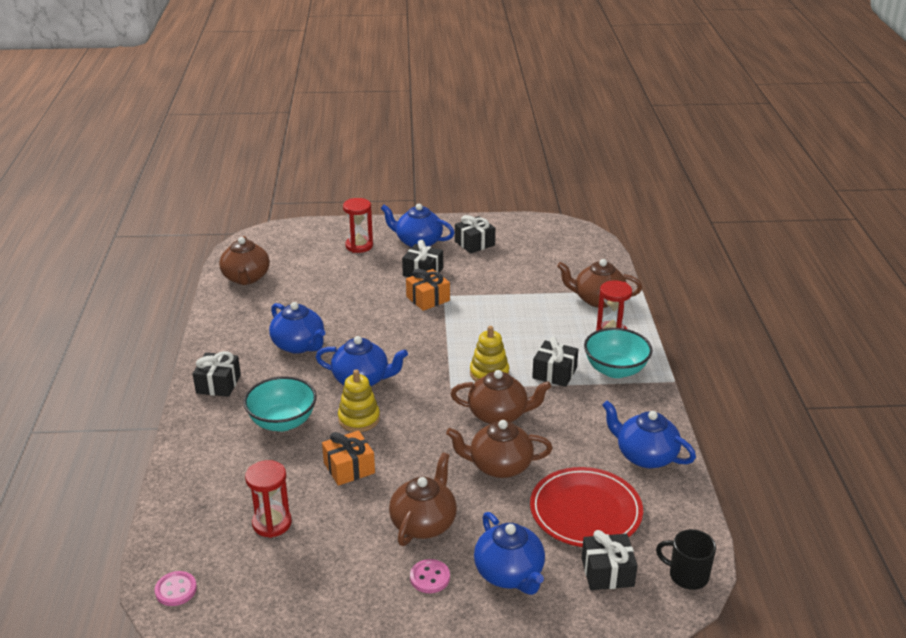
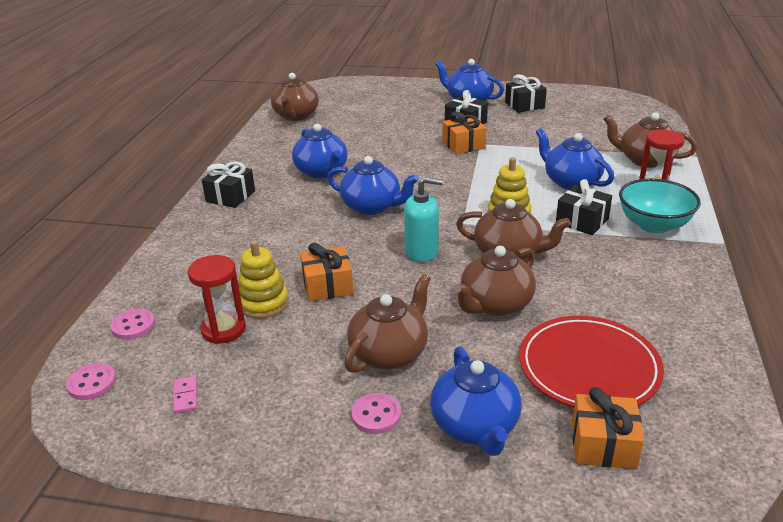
camera: 15 degrees right, 0 degrees up
(187, 532) = (133, 326): none -> pink button
(265, 588) = (185, 396): none -> pink domino
(282, 422) = (277, 235): turquoise bowl -> none
(359, 246) = (410, 99): red hourglass -> none
(359, 419) = (356, 241): yellow stacking toy -> yellow stacking toy (263, 303)
(422, 422) = (421, 252): none -> turquoise soap dispenser
(499, 466) = (495, 304): brown teapot -> brown teapot turned 60 degrees counterclockwise
(607, 572) = (603, 445): black gift -> orange gift
(645, 456) = (676, 316): blue teapot -> blue teapot (571, 182)
(687, 575) = (714, 467): black mug -> none

